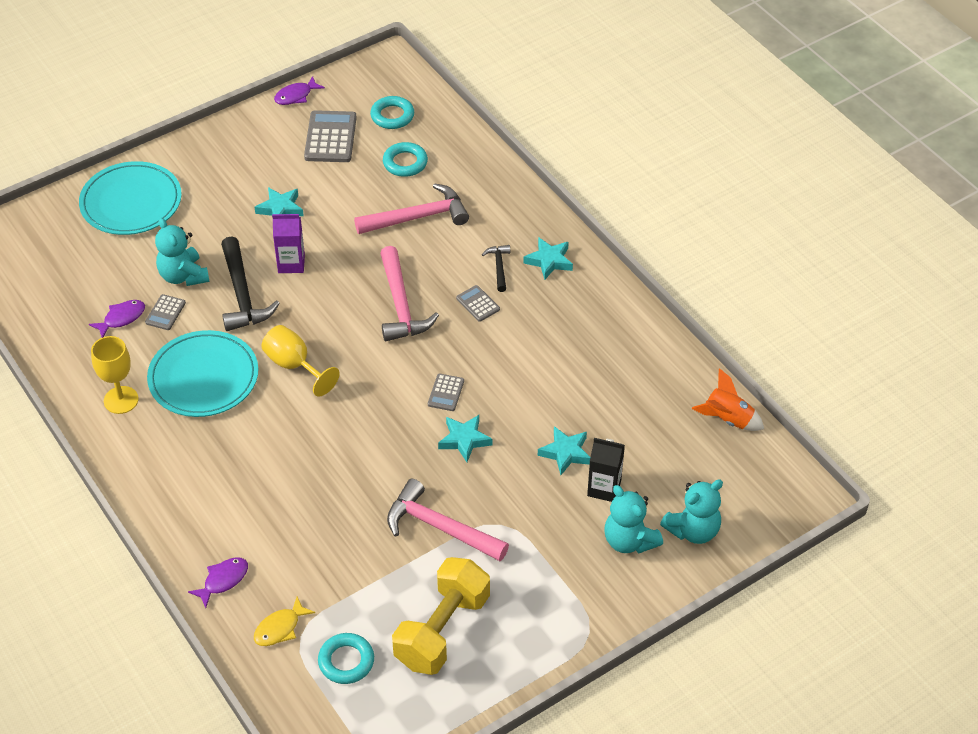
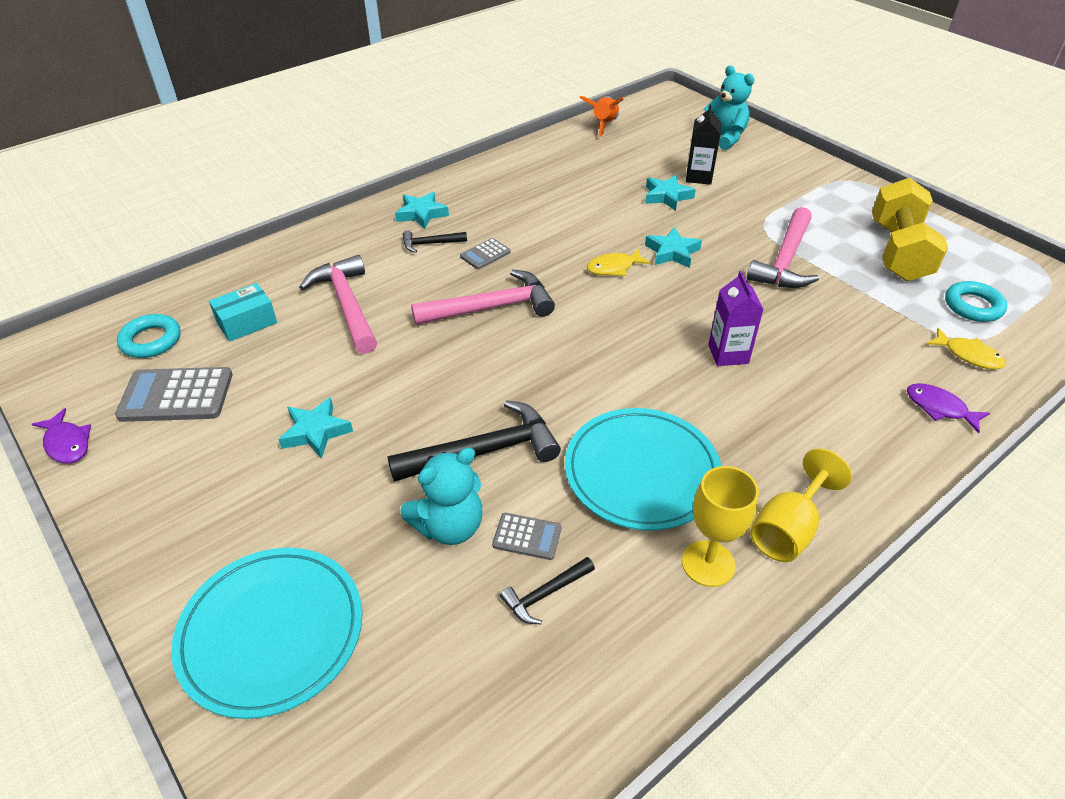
camera: 95 degrees left, 5 degrees down
(121, 318) = (545, 594): purple fish -> black hammer
(291, 263) = (424, 408): purple carton -> purple carton (728, 354)
(294, 365) = (601, 385): yellow goblet -> yellow goblet (788, 529)
(405, 163) = (247, 322): turquoise ring -> turquoise box
(442, 630) = (898, 252): yellow dumbbell -> yellow dumbbell turned 75 degrees clockwise
(446, 393) = (614, 267): grey calculator -> yellow fish
(629, 541) = (748, 164): turquoise teddy bear -> none

